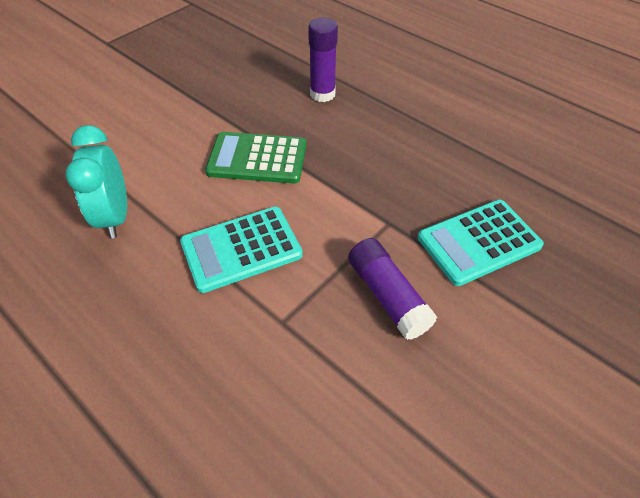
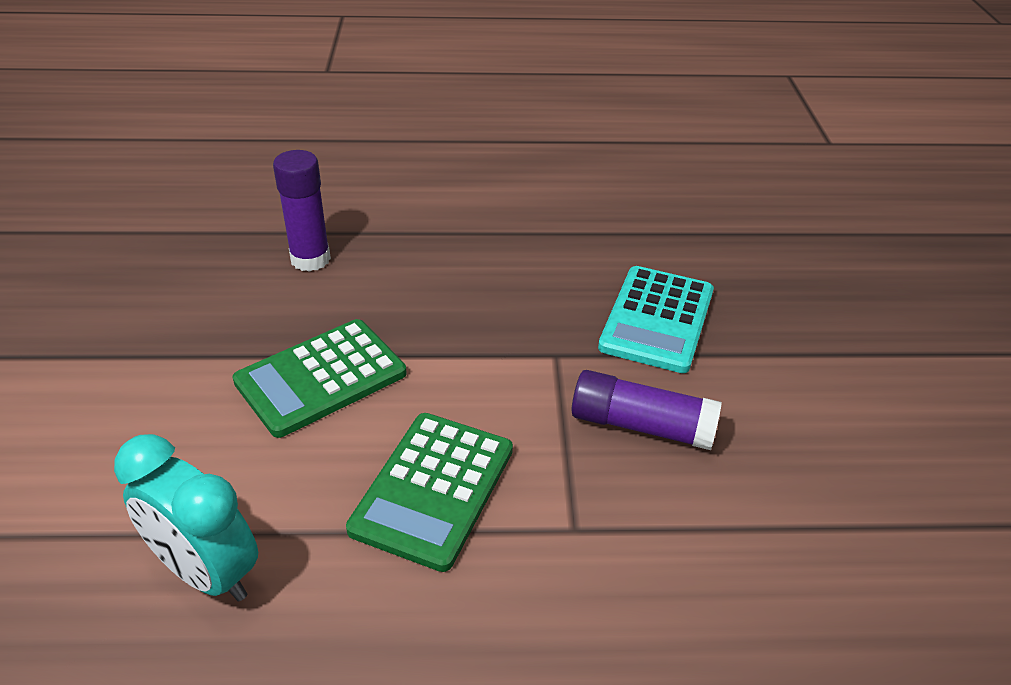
camera: 45 degrees left, 10 degrees down
(241, 249) = (433, 489): turquoise calculator -> green calculator

